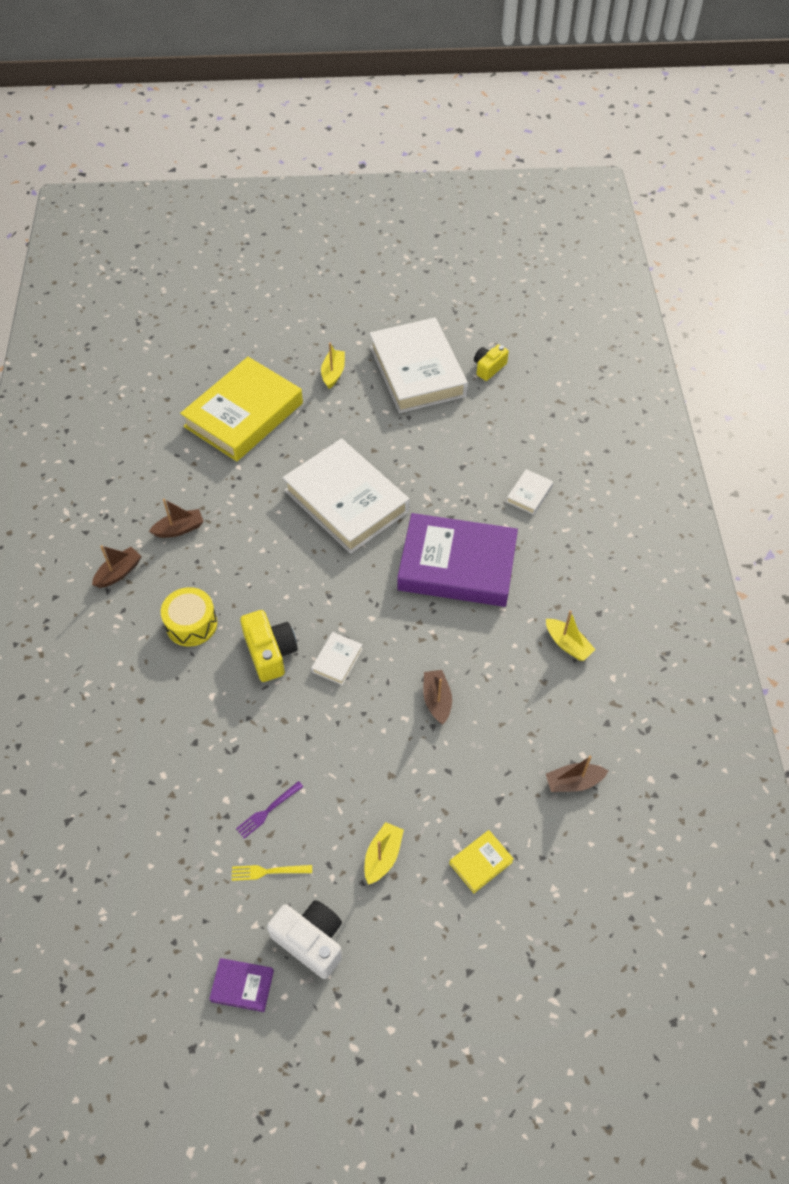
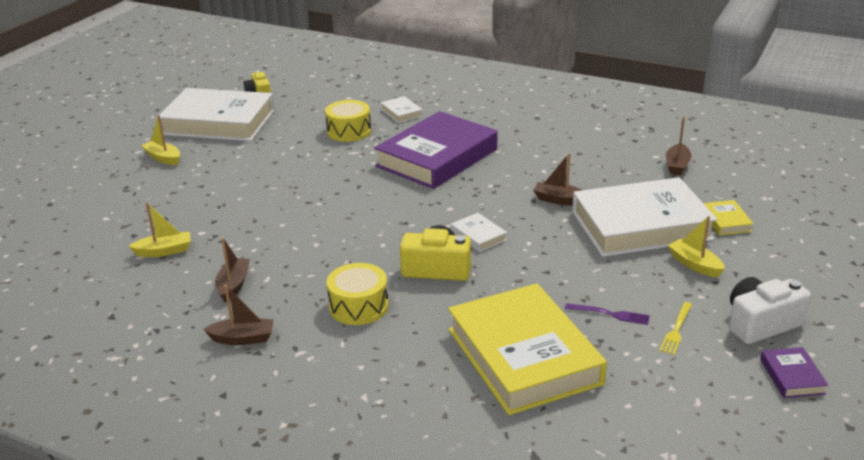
camera: 60 degrees left, 25 degrees down
(119, 572) = (243, 338): brown boat -> brown boat turned 105 degrees clockwise
(242, 986) = (792, 376): purple book -> purple book turned 45 degrees counterclockwise
(244, 415) = (143, 214): yellow book -> yellow book (523, 356)
(267, 811) = (611, 314): purple fork -> purple fork turned 60 degrees counterclockwise
(346, 501) = (313, 188): white book -> white book (641, 225)
(464, 473) = (349, 131): none -> yellow drum
(567, 644) = (554, 135): yellow boat -> yellow boat (164, 251)

